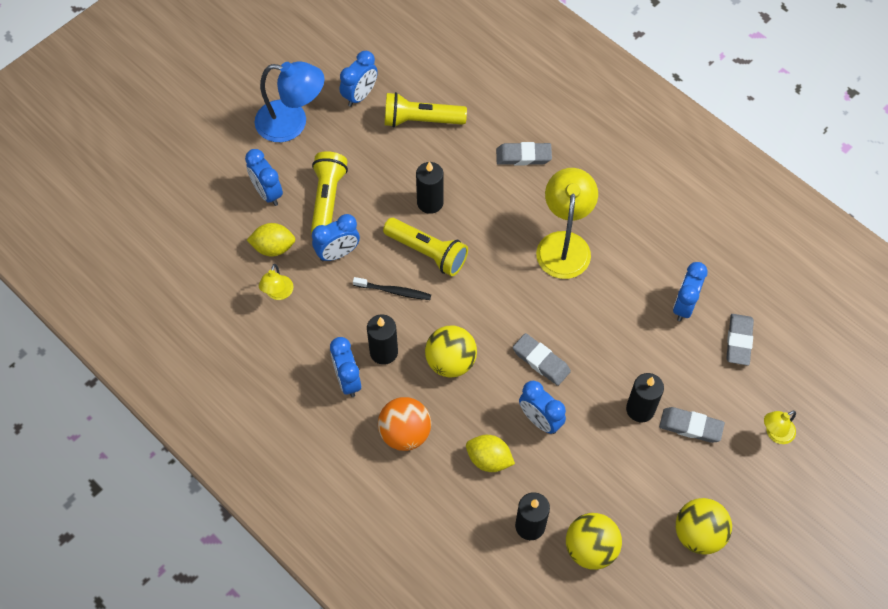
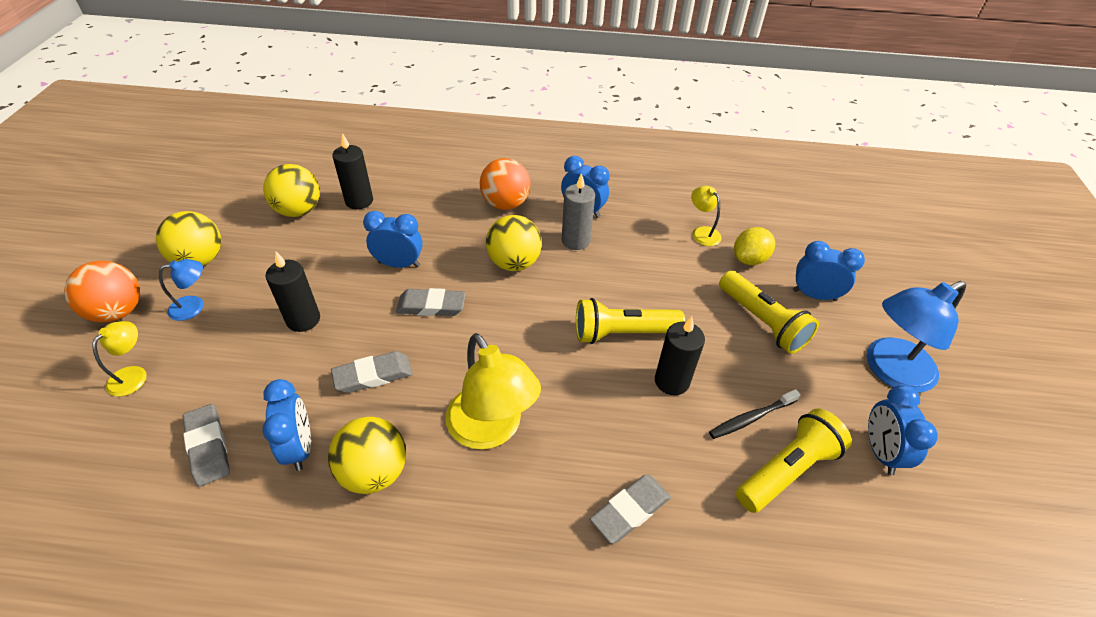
camera: 140 degrees right, 15 degrees down
(338, 253) = (696, 285): blue clock -> none
(384, 352) = (575, 240): black candle -> grey candle
(394, 291) = (616, 285): black toothbrush -> black toothbrush (751, 418)
(489, 459) = (424, 220): yellow lemon -> none
(647, 263) = (374, 472): none -> yellow ball
(690, 426) = (240, 332): grey eraser -> grey eraser (373, 375)
(717, 477) = (194, 306): none -> blue lamp
(776, 510) = (118, 311): none -> orange ball

